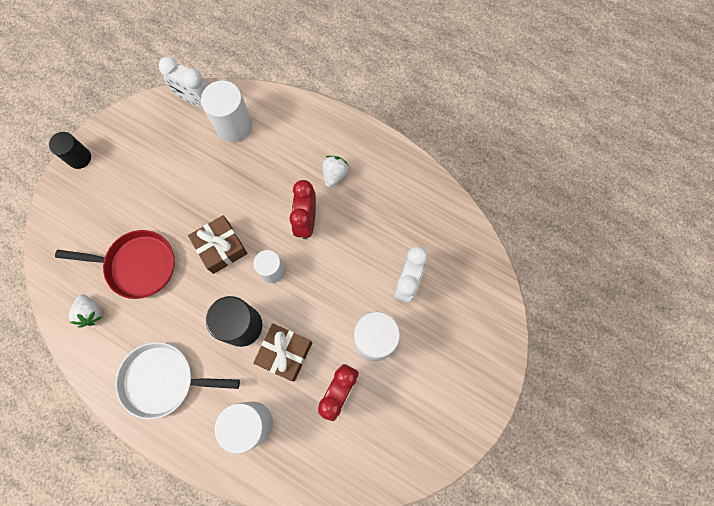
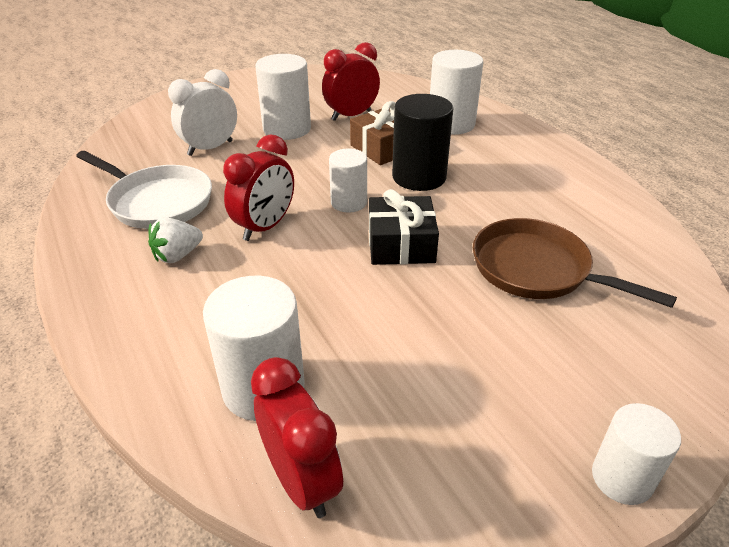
camera: 150 degrees left, 35 degrees down
(79, 158) = (622, 478): black cylinder -> white cylinder
(91, 312) = (623, 248): white strawberry -> none
(137, 265) = (537, 269): red pan -> brown pan
(163, 380) = (535, 171): white pan -> white pan (157, 202)
(195, 100) = (301, 481): white clock -> red clock
(221, 247) = (401, 244): brown gift -> black gift

